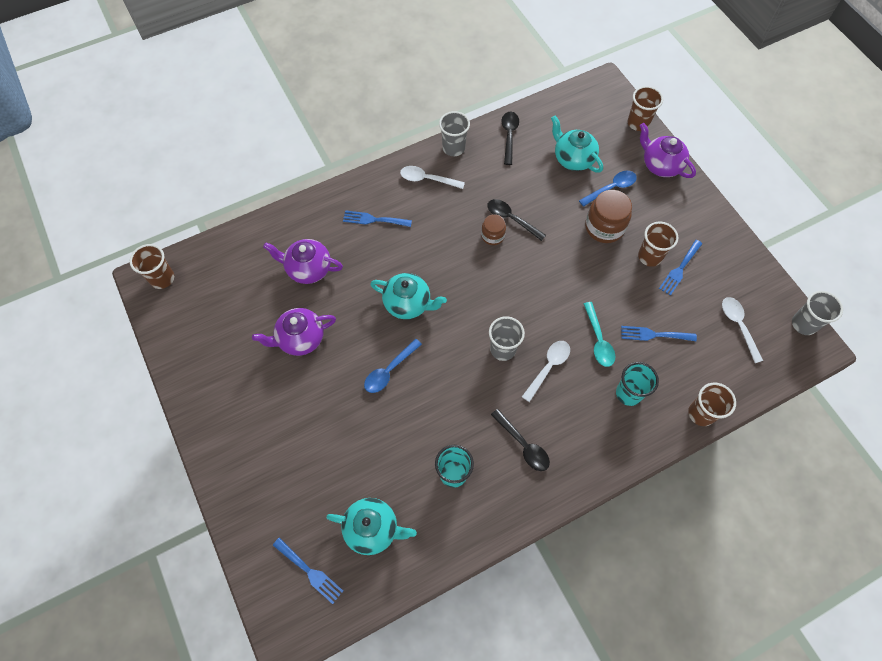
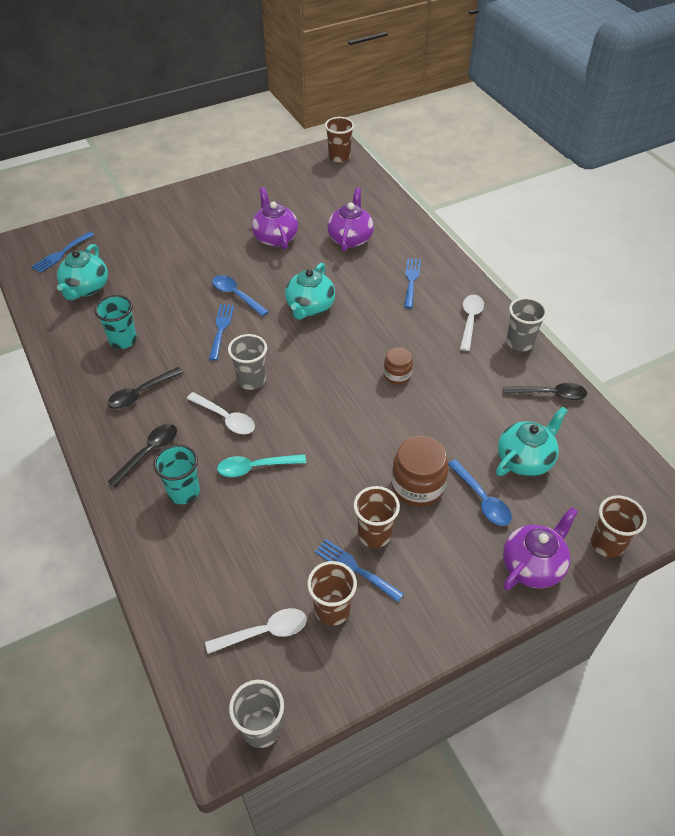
camera: 90 degrees right, 15 degrees down
(511, 219) = (422, 393): black spoon -> black spoon (148, 453)
(654, 335) = (258, 526): blue fork -> blue fork (221, 329)
(701, 413) = (146, 566): brown cup -> brown cup (332, 610)

